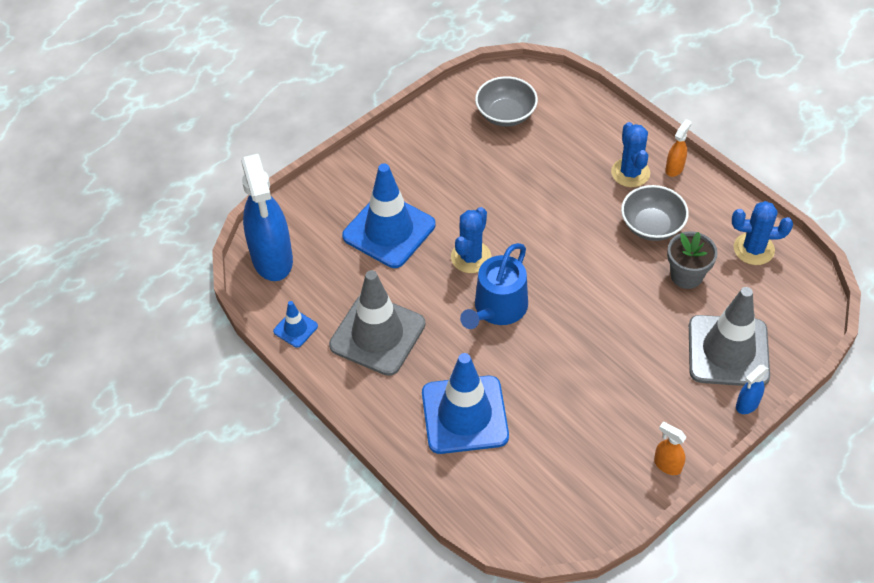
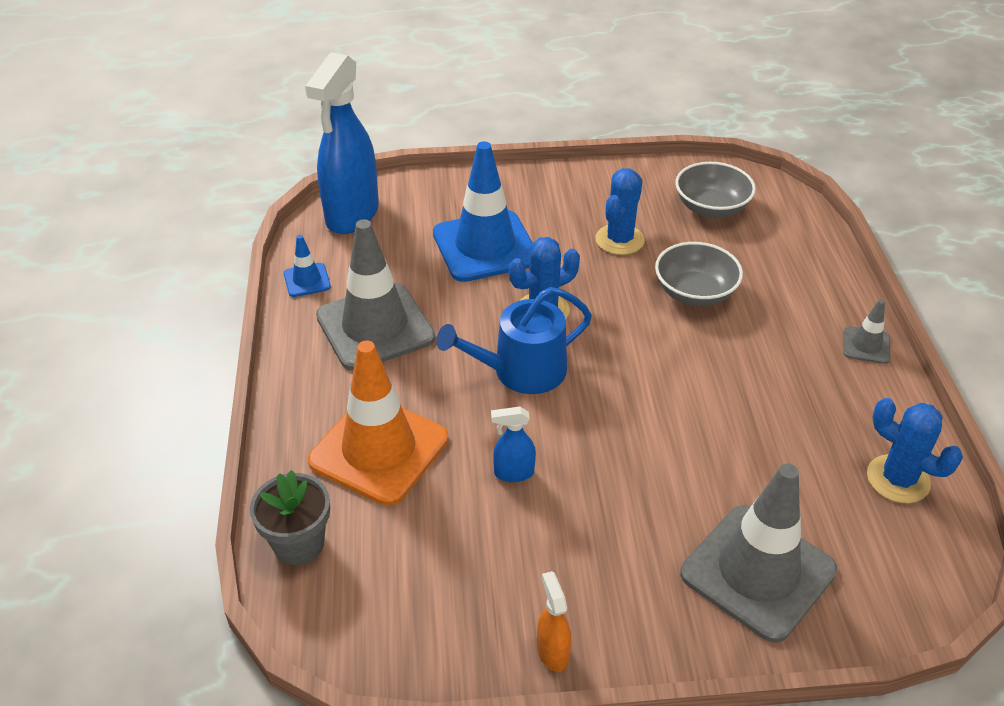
camera: 35 degrees right, 10 degrees down
(464, 415) = (379, 450): blue traffic cone -> orange traffic cone
(630, 173) = (805, 323): blue cactus -> blue cactus (619, 240)
(652, 225) = (782, 386): grey bowl -> grey bowl (694, 293)
(674, 168) = (866, 345): orange spray bottle -> grey traffic cone
(686, 275) = (779, 459): grey flower pot -> grey flower pot (299, 543)
(747, 405) = (726, 649): blue spray bottle -> blue spray bottle (513, 473)

